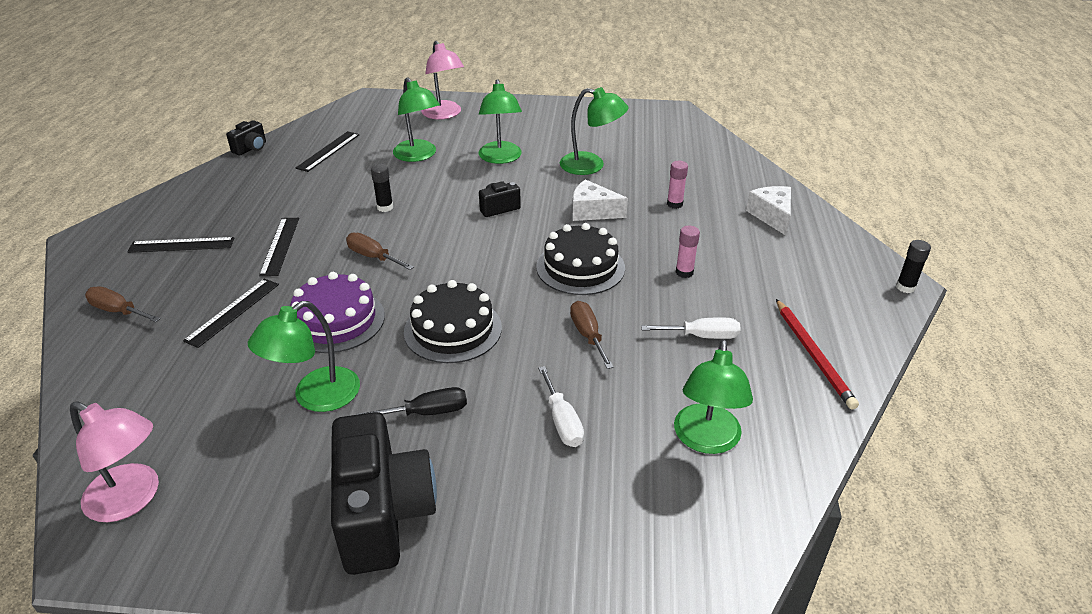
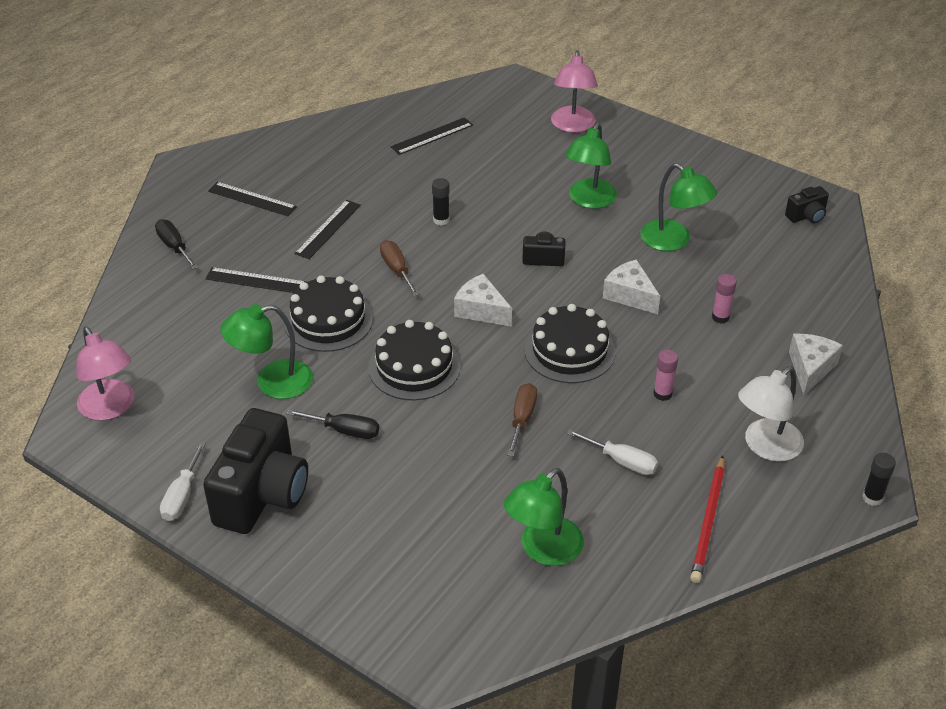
camera: 30 degrees right, 5 degrees up
(118, 311) = (174, 247): brown screwdriver -> black screwdriver
(233, 312) = (256, 281): black ruler -> black ruler turned 45 degrees clockwise
(251, 148) = (365, 110): black camera -> black camera (806, 216)
(336, 320) = (328, 320): purple cake -> black cake
(418, 156) = (511, 170): green lamp -> none
(477, 263) = (481, 310): none -> white cheese
(562, 421) = (441, 483): white screwdriver -> white screwdriver (182, 496)
(797, 281) = (765, 447): none -> white lamp

